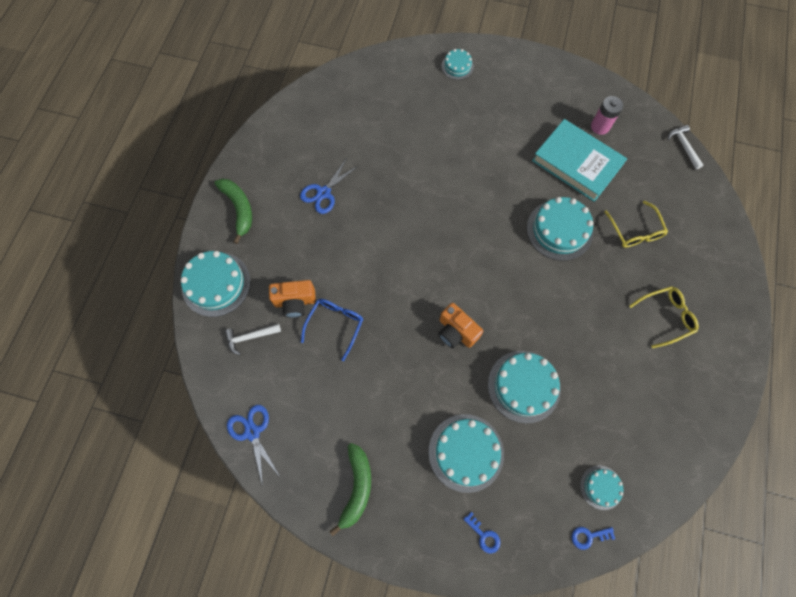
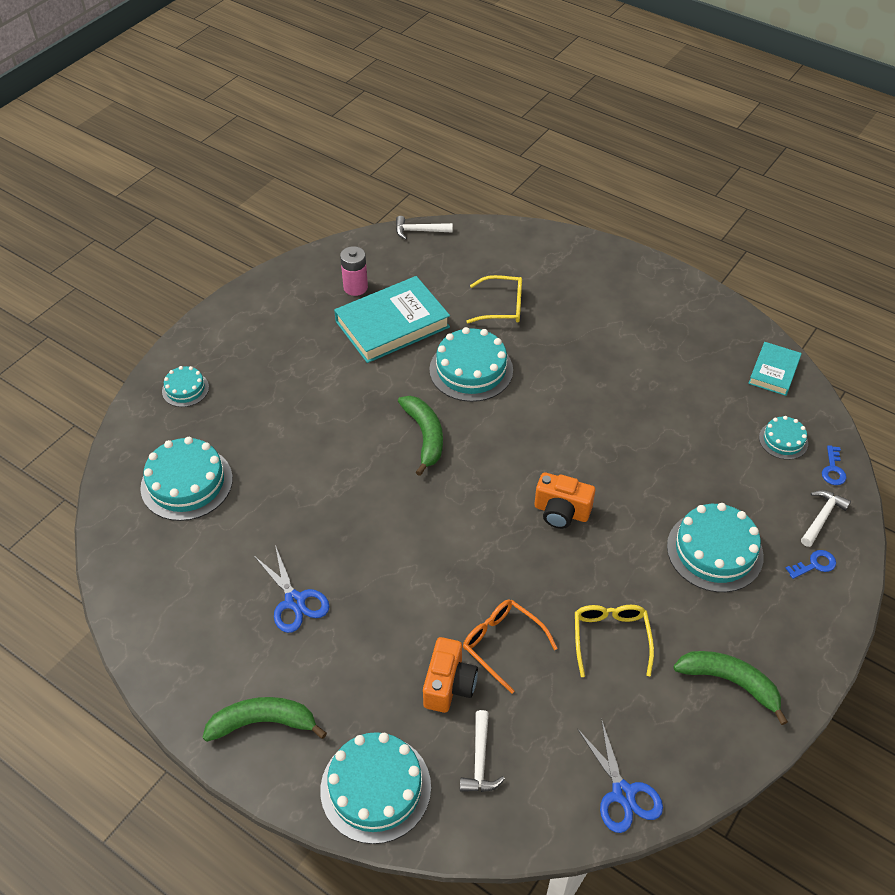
camera: 70 degrees left, 20 degrees down
(252, 432) = (623, 793): blue scissors -> blue scissors turned 105 degrees counterclockwise
(335, 325) = (502, 644): blue glasses -> orange glasses
(456, 332) = (561, 512): orange camera -> orange camera turned 45 degrees clockwise
(484, 220) = (425, 436): none -> green banana
(524, 386) = (651, 468): turquoise cake -> turquoise cake (187, 483)
(533, 534) = (821, 517): none -> white hammer
(665, 316) = (612, 319): yellow glasses -> yellow glasses (610, 638)
(676, 465) = (774, 371): none -> turquoise book

